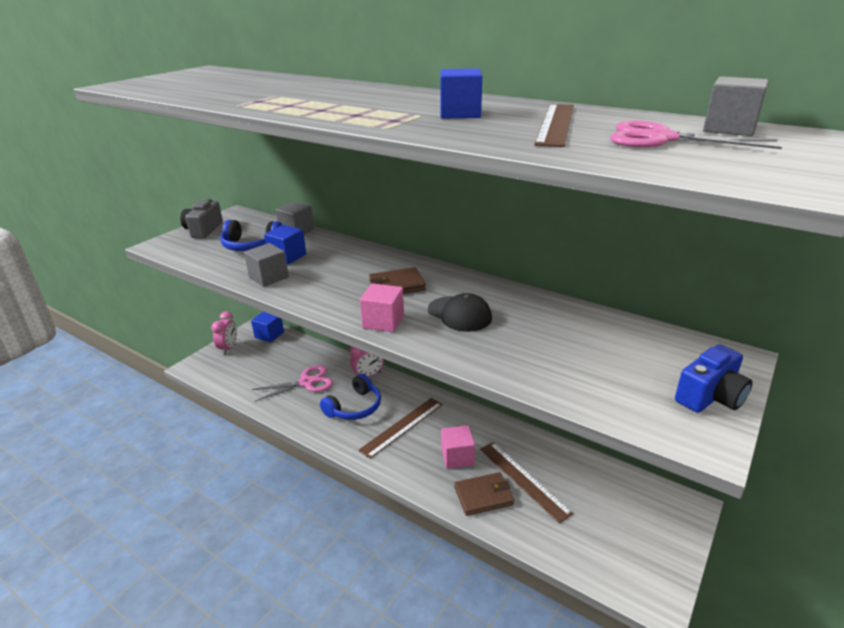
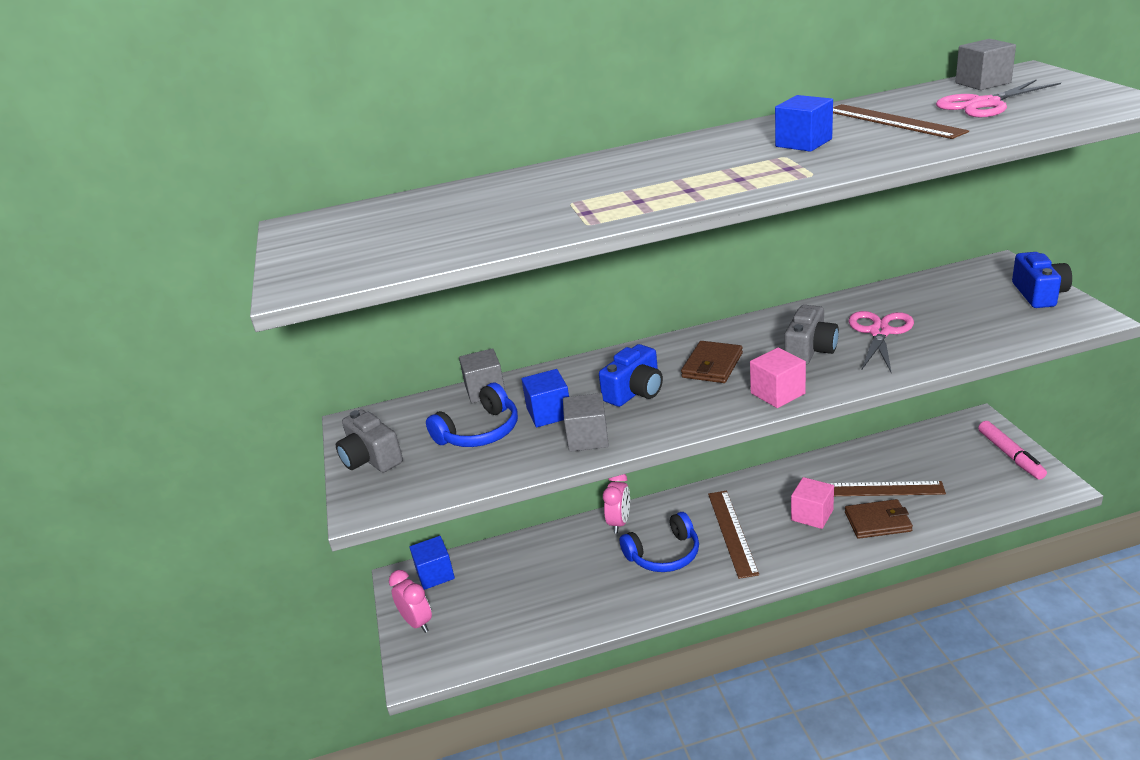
camera: 45 degrees left, 0 degrees up
(306, 382) = (576, 576): pink scissors -> pink scissors (879, 332)
(336, 272) = (635, 392): none -> blue camera
(354, 407) = (664, 554): blue headphones -> blue headphones turned 75 degrees clockwise
(459, 314) = (810, 350): black cap -> grey camera
(483, 496) = (878, 522): brown wallet -> brown wallet turned 60 degrees clockwise
(662, 547) = (1010, 455): none -> pink marker

